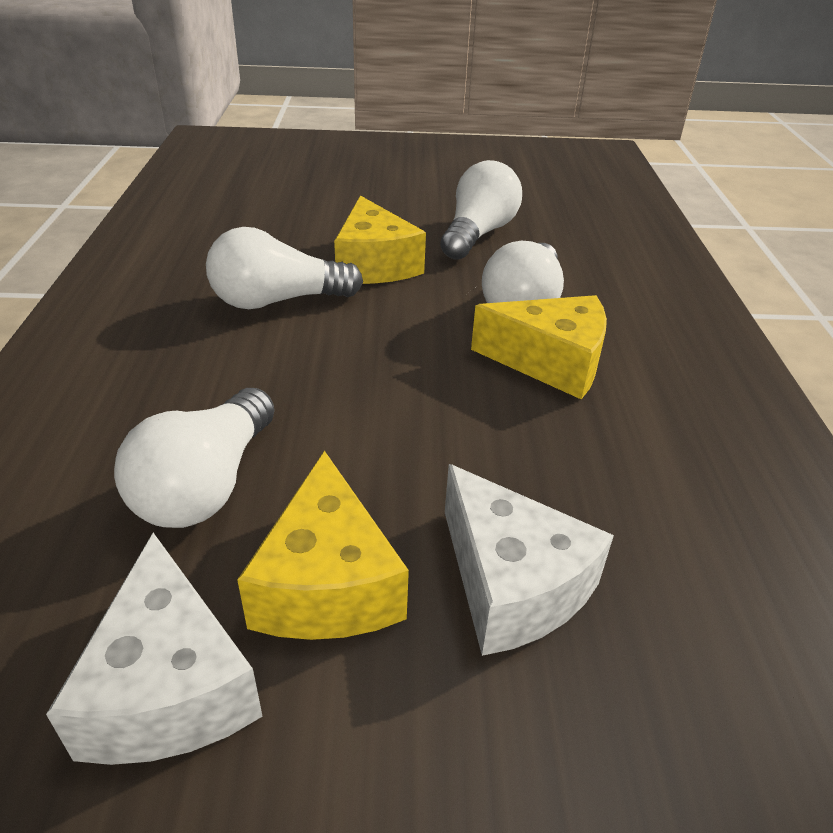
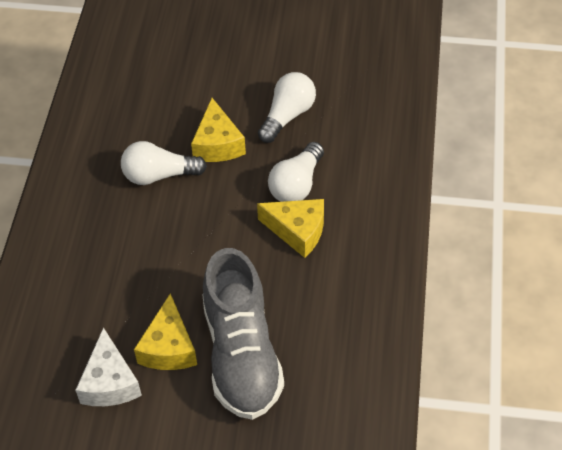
camera: 10 degrees right, 15 degrees up
(206, 485) = (121, 297): white light bulb -> none
(511, 584) = (241, 354): white cheese -> grey shoe

